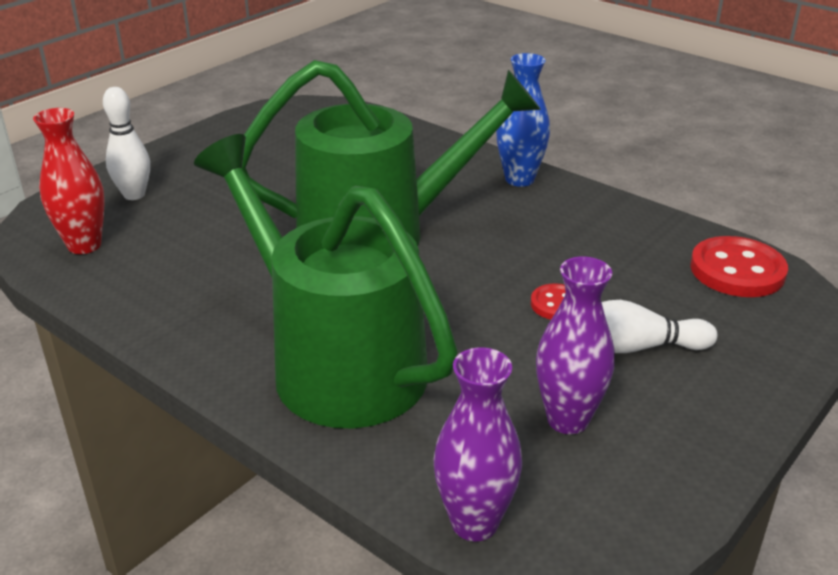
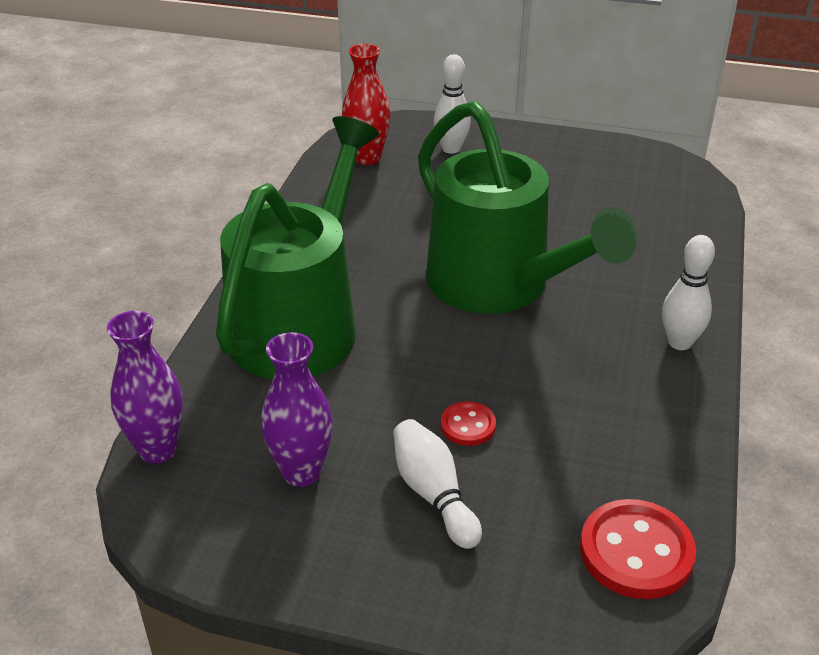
camera: 65 degrees right, 5 degrees up
(519, 179) = (679, 342): blue vase -> white bowling pin

